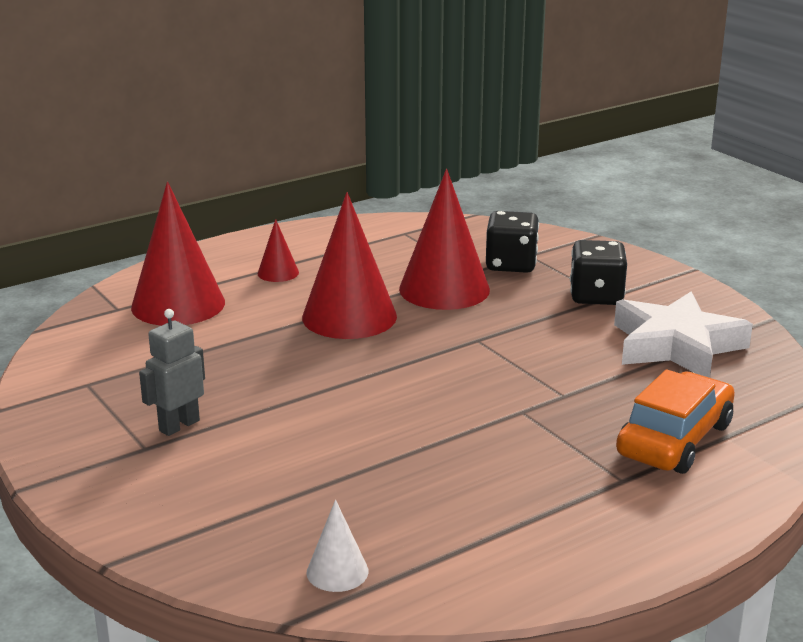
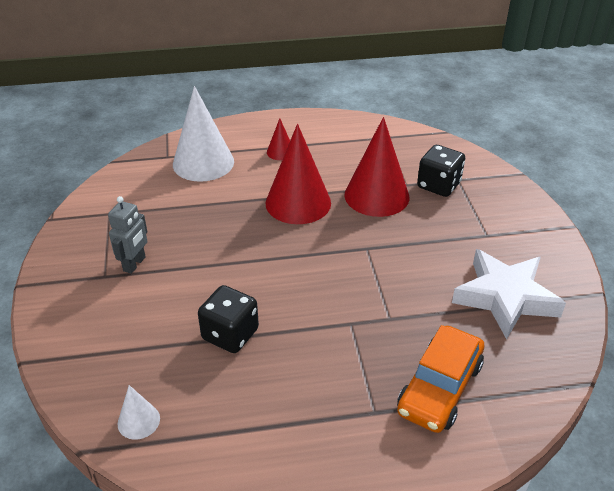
camera: 25 degrees right, 15 degrees up
(178, 304) = (203, 163): red cone -> white cone
(179, 425) = (135, 264): grey robot -> grey robot turned 135 degrees clockwise
(596, 296) = (479, 232): black dice -> black dice (230, 334)
(675, 440) = (439, 388): orange car -> orange car turned 150 degrees clockwise

